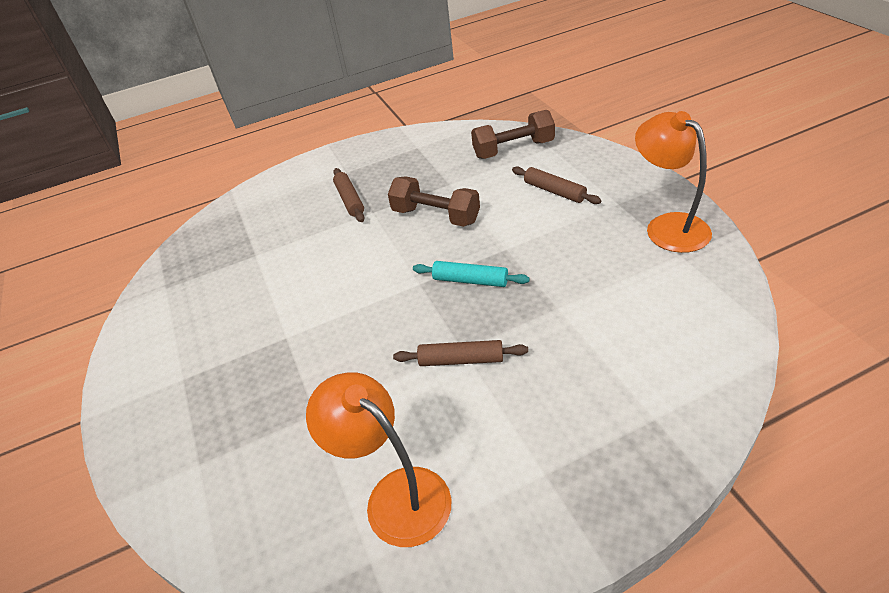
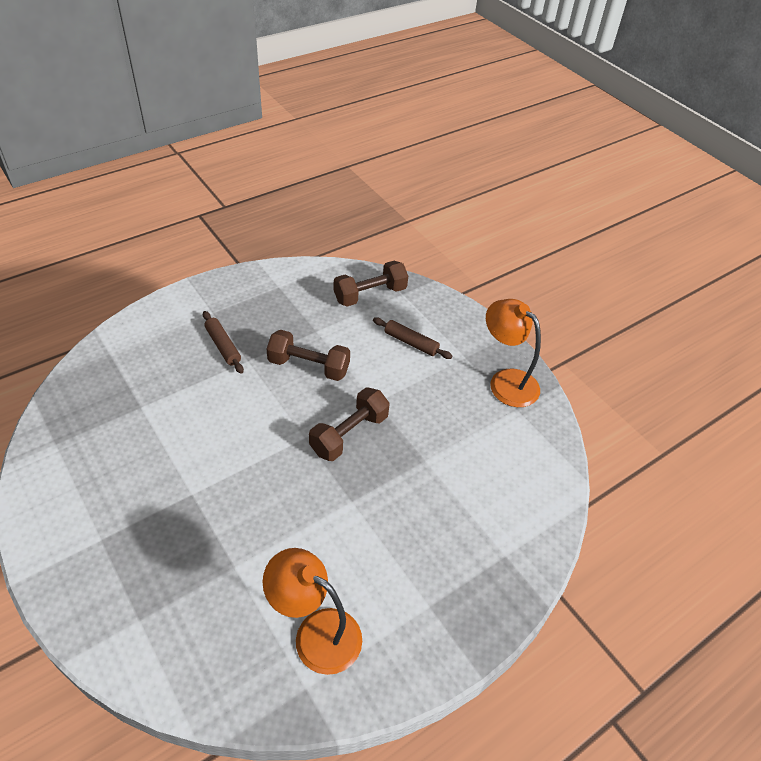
camera: 20 degrees left, 5 degrees up
(461, 360) = (352, 511): brown rolling pin -> none
(470, 280) = (349, 434): turquoise rolling pin -> brown dumbbell

